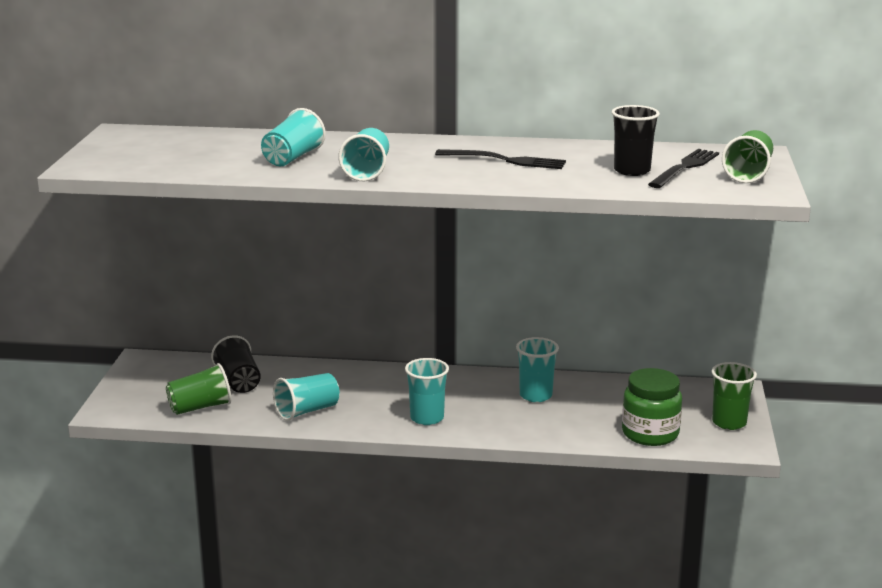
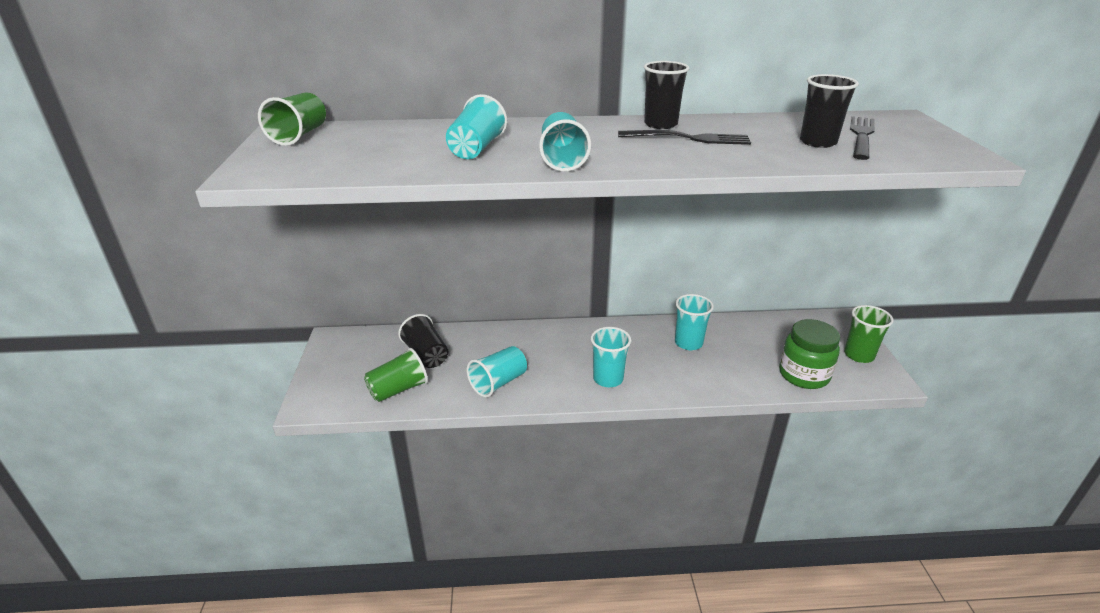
camera: 10 degrees left, 10 degrees up
(489, 146) = (660, 124): none -> black cup
(748, 173) = (925, 138): green cup -> green cup (299, 135)

